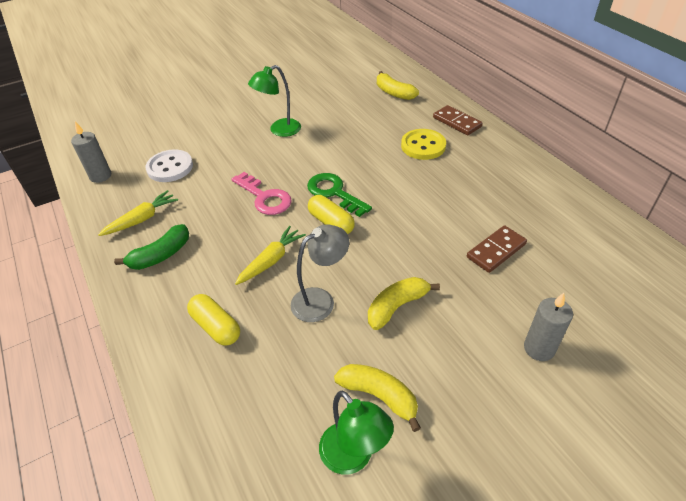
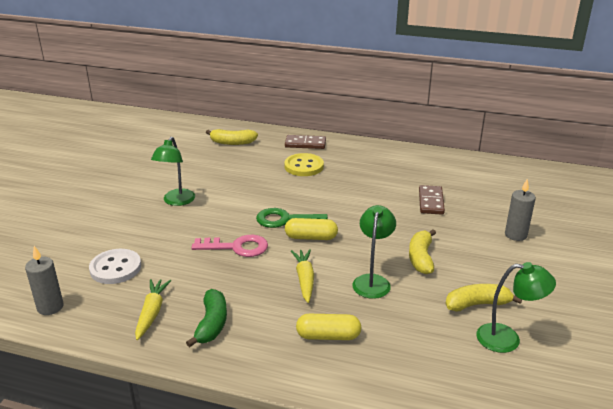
camera: 45 degrees left, 15 degrees down
(320, 300) = (372, 281): grey lamp -> green lamp

